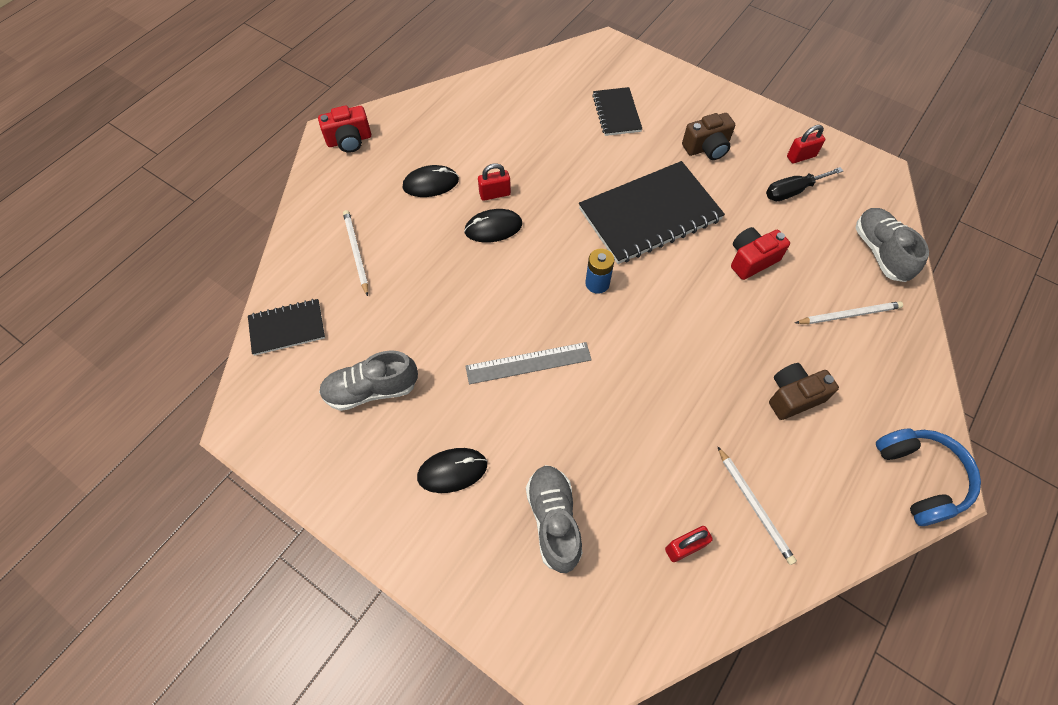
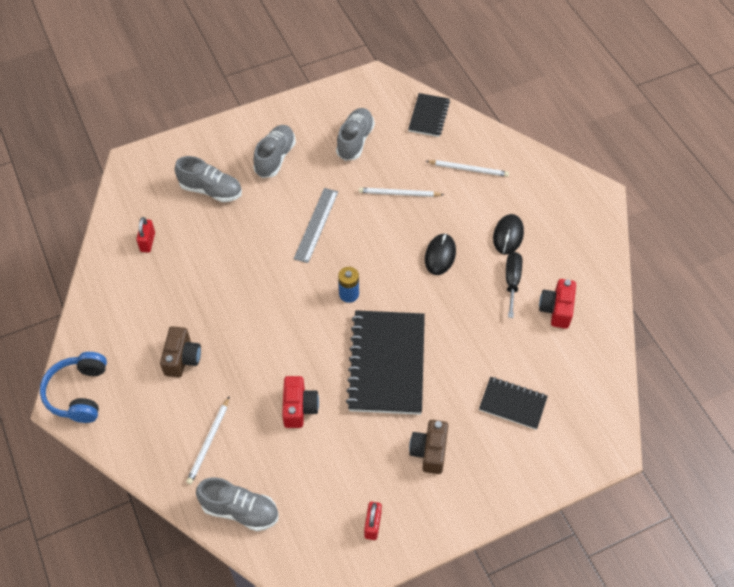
camera: 120 degrees right, 5 degrees down
(349, 140) = (585, 202): red camera -> red camera (556, 309)
(452, 471) = (275, 158): black mouse -> grey shoe
(495, 194) = (472, 271): red padlock -> none
(754, 506) = (139, 290): white pencil -> white pencil (399, 194)
(792, 191) = (341, 488): black screwdriver -> black screwdriver (512, 281)
(919, 478) = (79, 393): blue headphones -> blue headphones turned 75 degrees clockwise

